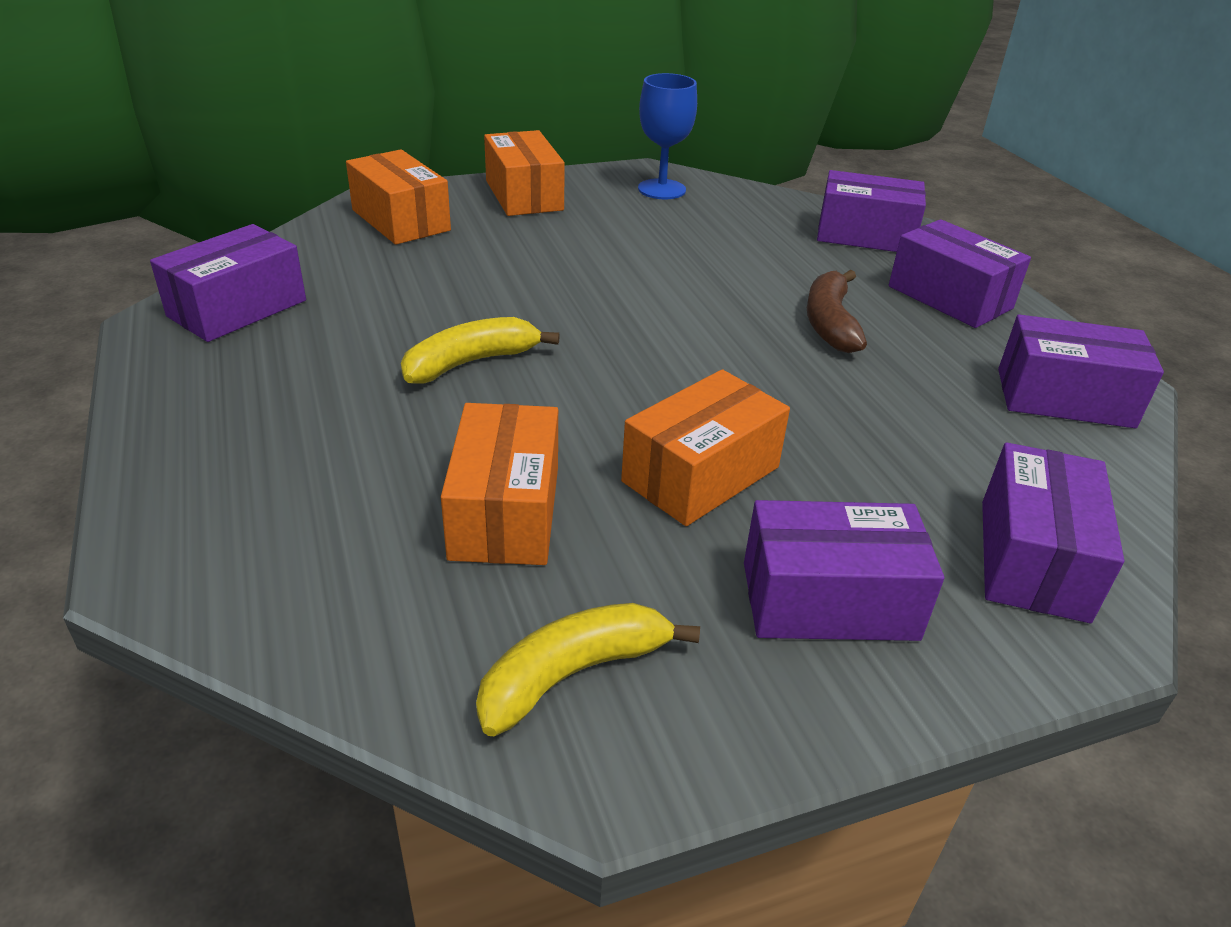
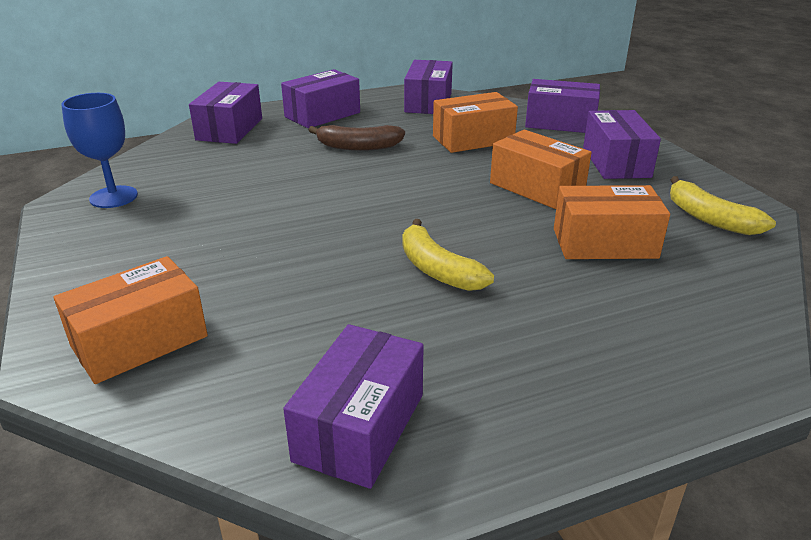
camera: 90 degrees left, 5 degrees down
(237, 308) = (360, 427): purple box -> purple box turned 75 degrees clockwise
(524, 195) = (98, 266): orange box -> orange box (473, 139)

